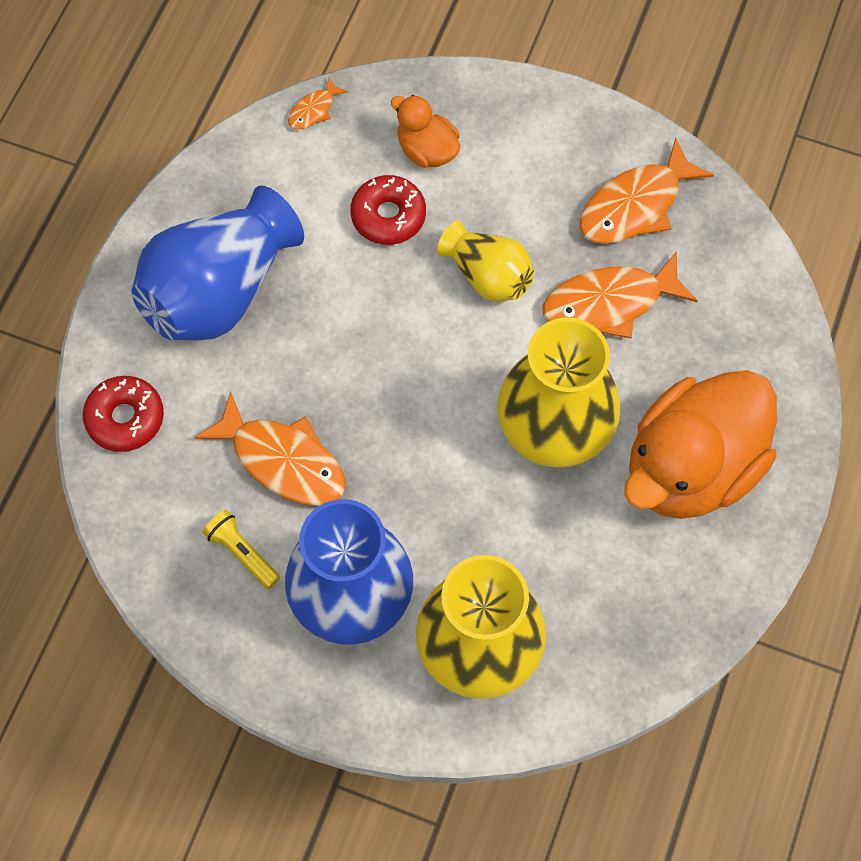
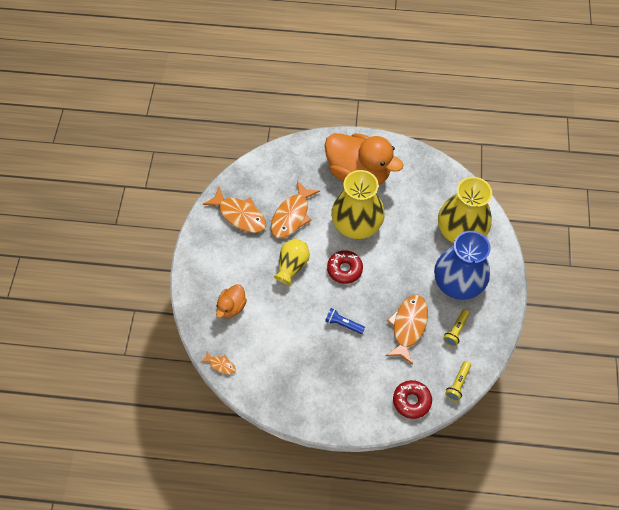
camera: 105 degrees left, 5 degrees down
(128, 517) = (457, 384): none -> yellow flashlight
(220, 292) = (333, 379): blue vase -> none
(328, 338) = (343, 324): none -> blue flashlight
(388, 216) = (272, 315): red donut -> red donut (344, 269)
(609, 303) = (292, 216): orange fish -> orange fish turned 60 degrees clockwise

